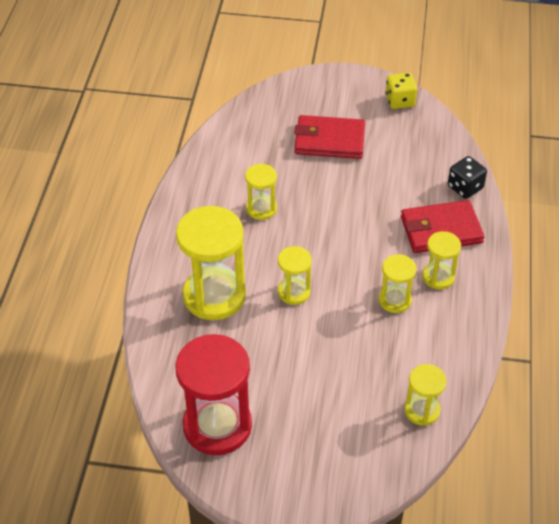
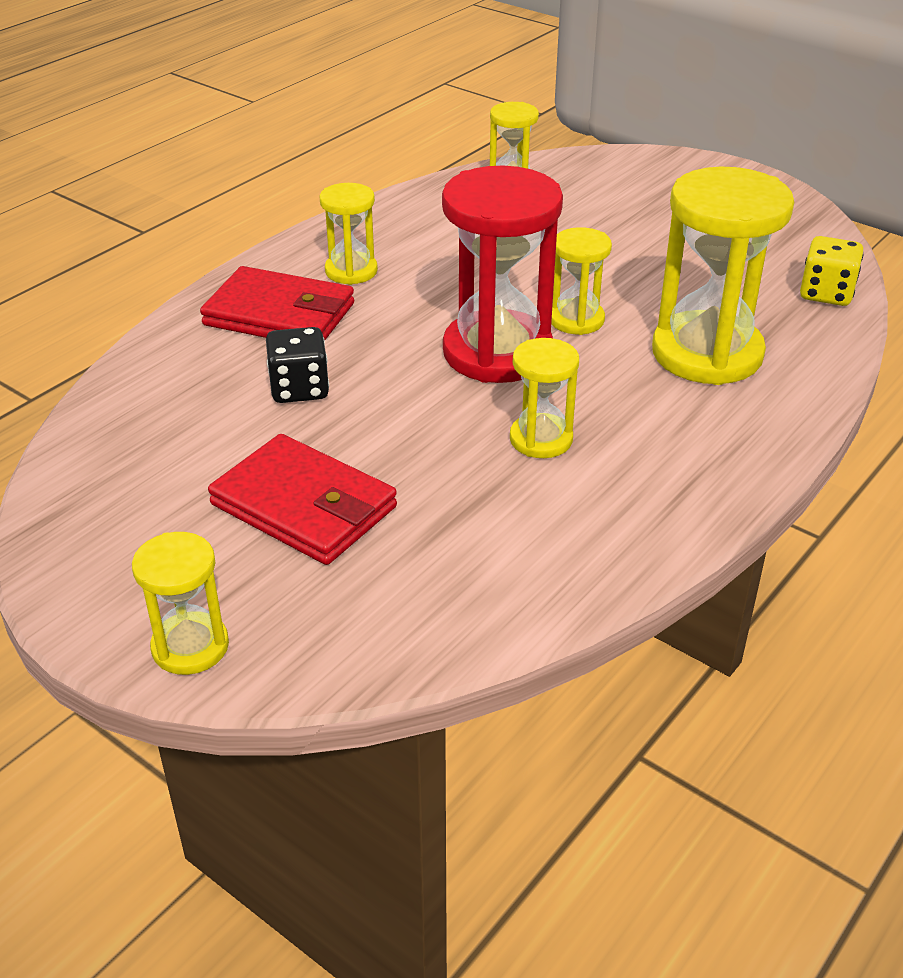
camera: 150 degrees left, 10 degrees down
(217, 426) = (778, 238): red hourglass -> red hourglass (497, 352)
(395, 300) = (439, 269): yellow hourglass -> yellow hourglass (190, 646)
(400, 101) = (78, 527): yellow dice -> yellow dice (826, 293)
(465, 187) = (169, 350): black dice -> black dice (299, 389)

